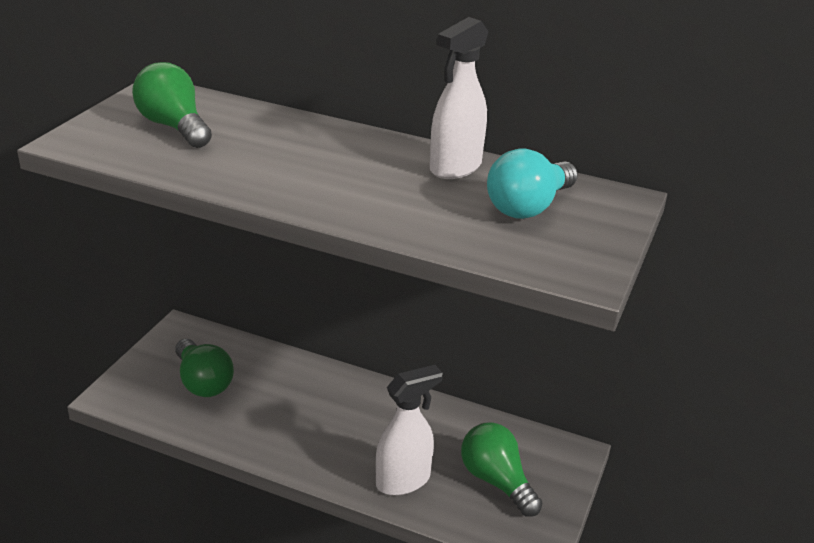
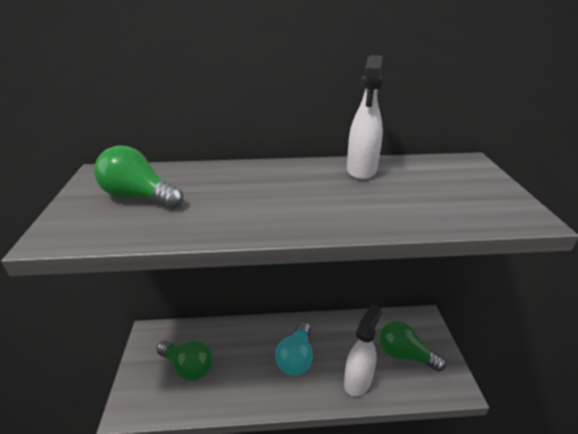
camera: 25 degrees left, 0 degrees up
(528, 207) = (434, 182): turquoise light bulb -> turquoise light bulb (296, 358)

